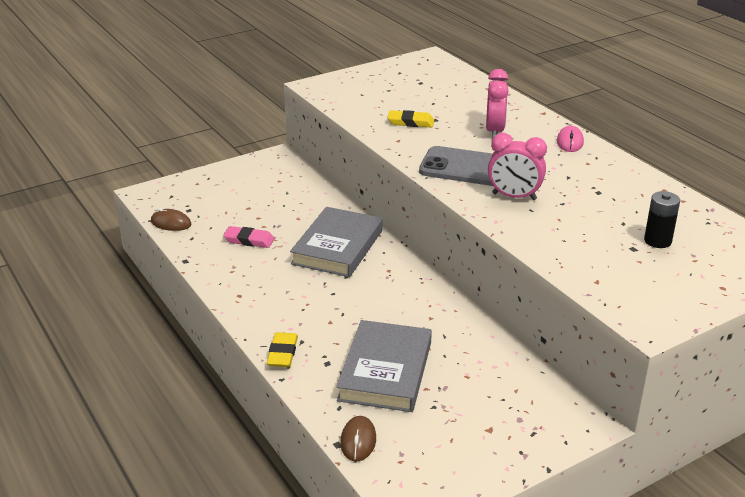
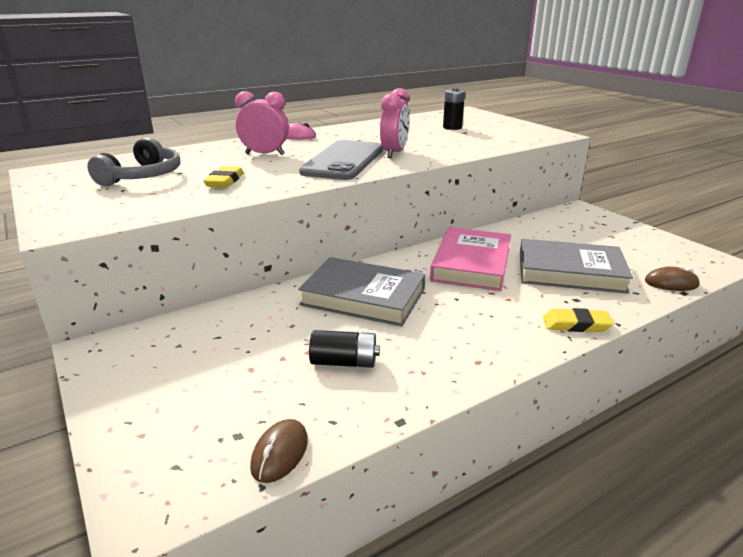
camera: 90 degrees left, 5 degrees down
(249, 240) = (344, 362): pink eraser -> black battery
(402, 308) = (471, 264): none -> pink book
(420, 91) = (143, 176): none -> grey headphones

